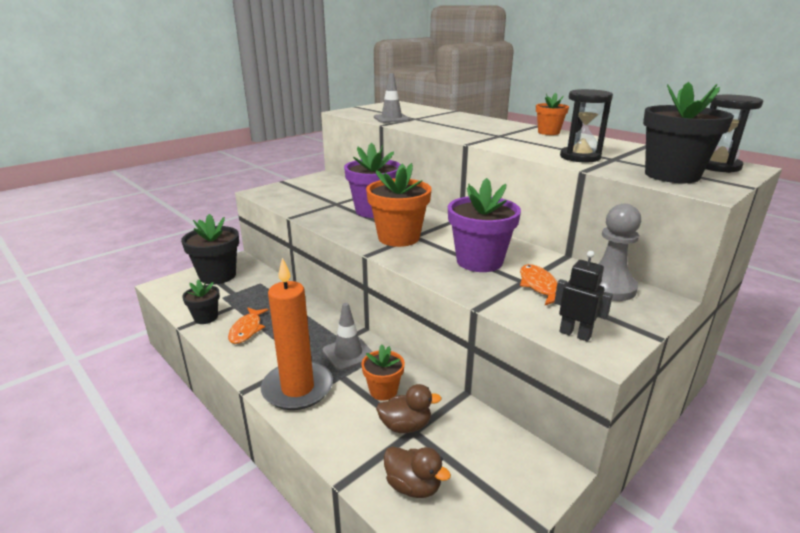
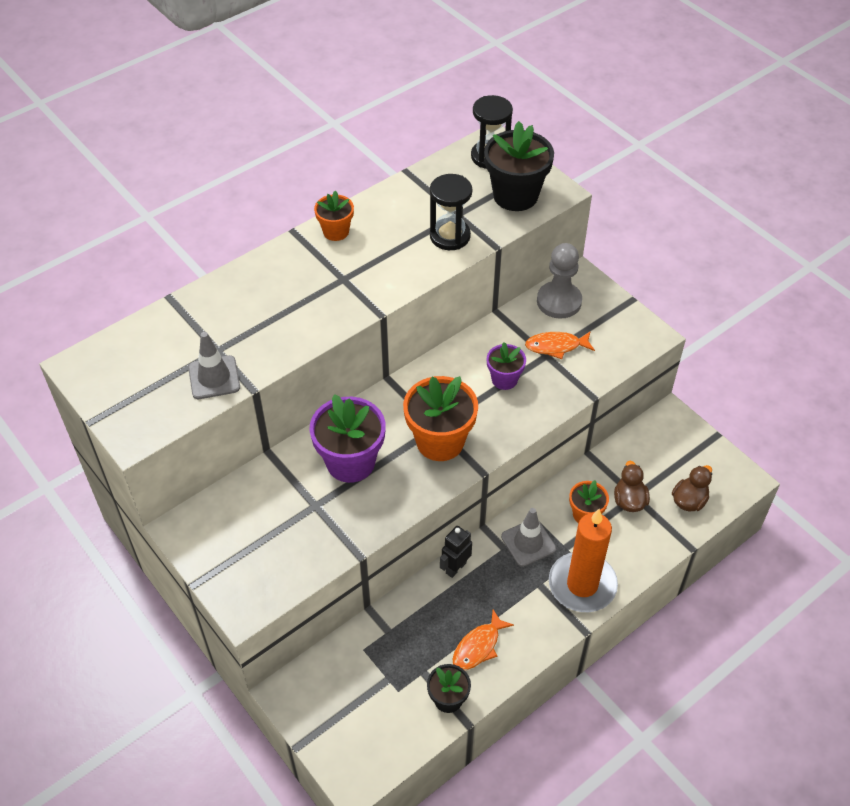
camera: 85 degrees left, 25 degrees up
(217, 276) = (335, 710): black flower pot -> none
(247, 330) = (478, 646): orange fish -> orange fish turned 120 degrees clockwise
(479, 261) = (504, 379): purple flower pot -> purple flower pot, size x0.56
(575, 334) = (630, 344): black robot -> black robot (455, 567)

